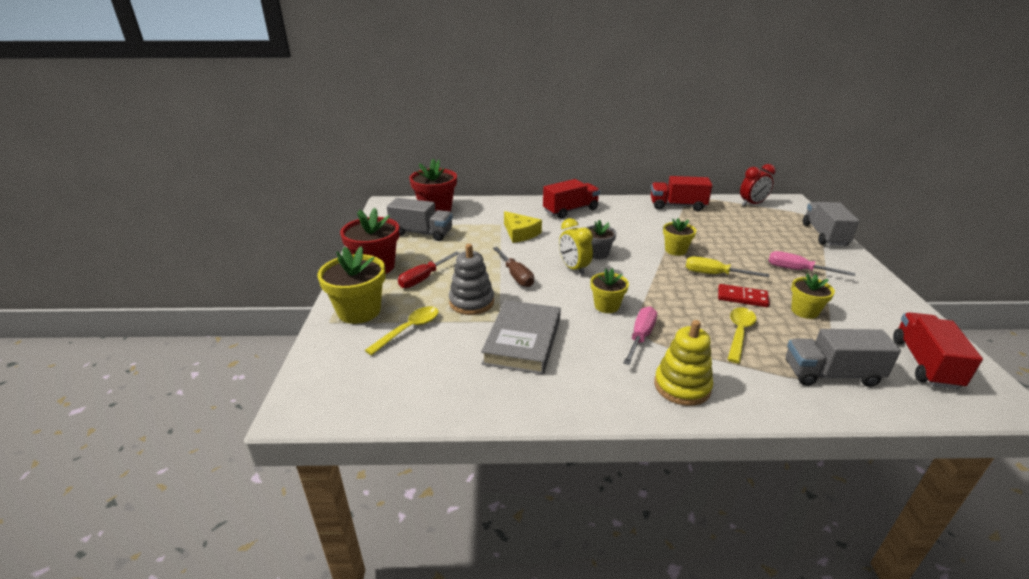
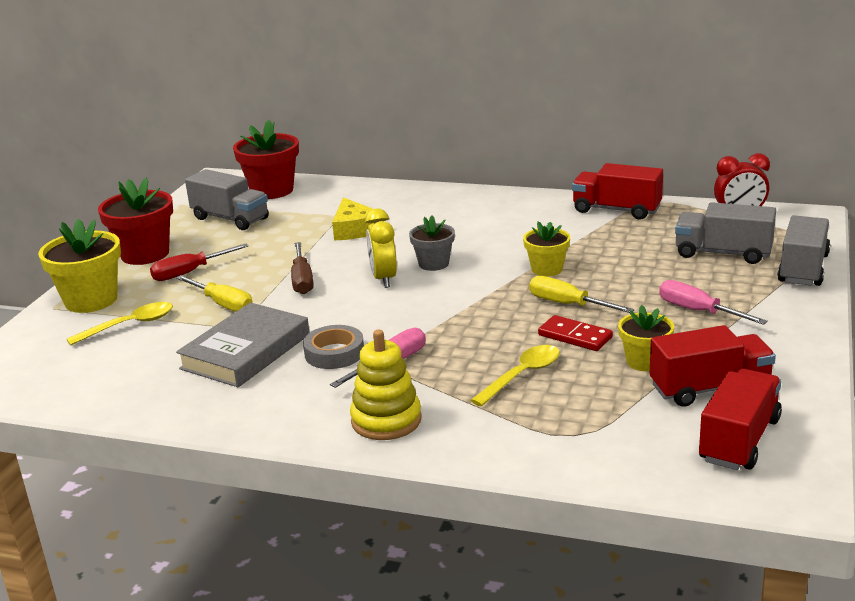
camera: 20 degrees right, 5 degrees down
(471, 302) = (223, 304): grey stacking toy -> yellow screwdriver
(570, 210) = (451, 205): red truck -> red truck (710, 388)
(591, 333) = (334, 353): none -> grey tape
(606, 306) = (383, 326): yellow flower pot -> none
(831, 374) = (591, 434): grey truck -> grey truck (723, 253)

